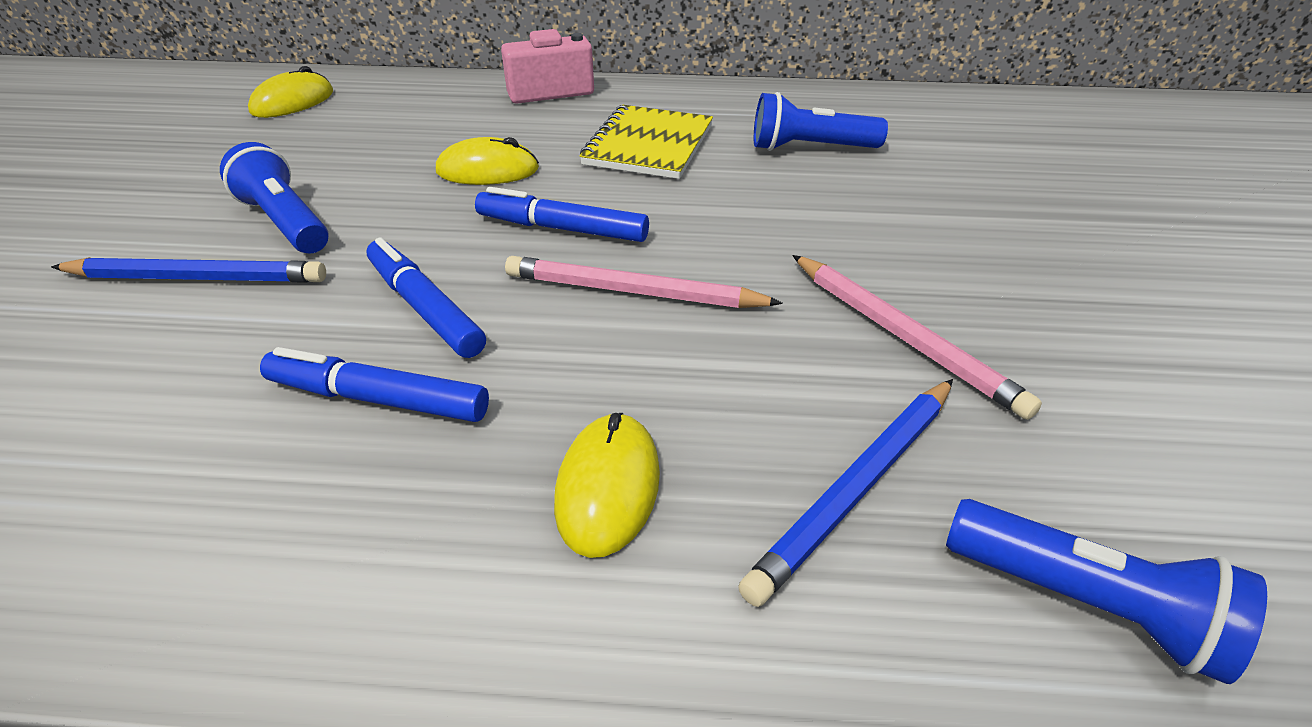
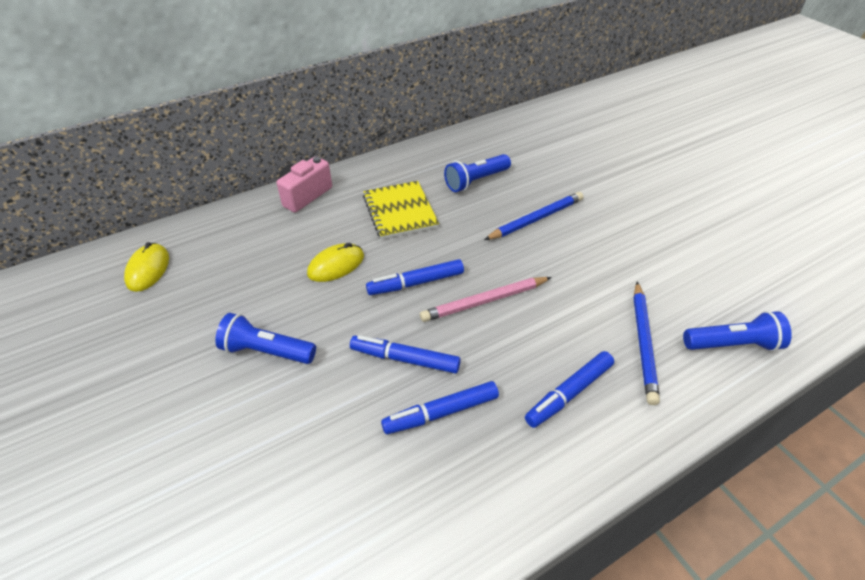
camera: 35 degrees left, 5 degrees up
(198, 278) = (265, 407): blue pencil -> blue pencil (536, 219)
(608, 487) = (568, 393): yellow mouse -> blue marker
(903, 336) = (602, 269): pink pencil -> none

